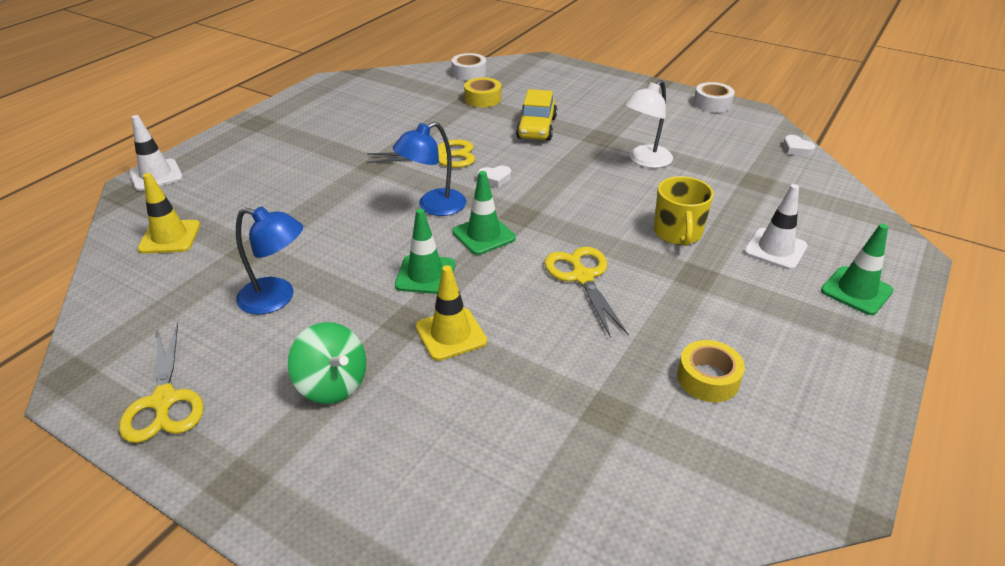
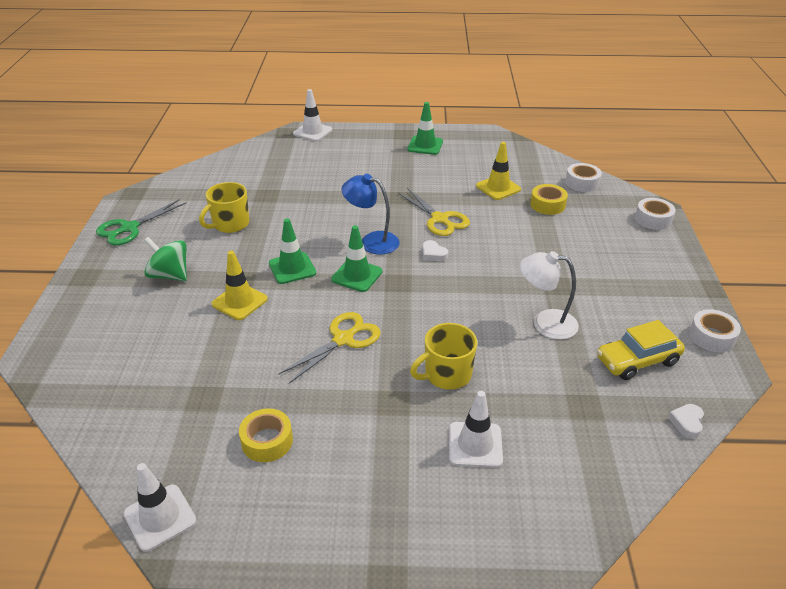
camera: 60 degrees right, 0 degrees up
(164, 401) = (129, 228): yellow scissors -> green scissors
(170, 237) = (258, 165): yellow traffic cone -> yellow traffic cone (498, 188)
(277, 298) = (230, 224): blue lamp -> yellow mug
(332, 384) = (170, 275): green spinning top -> green spinning top turned 105 degrees clockwise
(536, 128) = (532, 247): yellow car -> yellow car (637, 361)
(554, 67) = (653, 219): none -> white tape
(790, 502) = (160, 517): none -> white traffic cone
(856, 291) = (453, 518): green traffic cone -> green traffic cone (425, 145)

